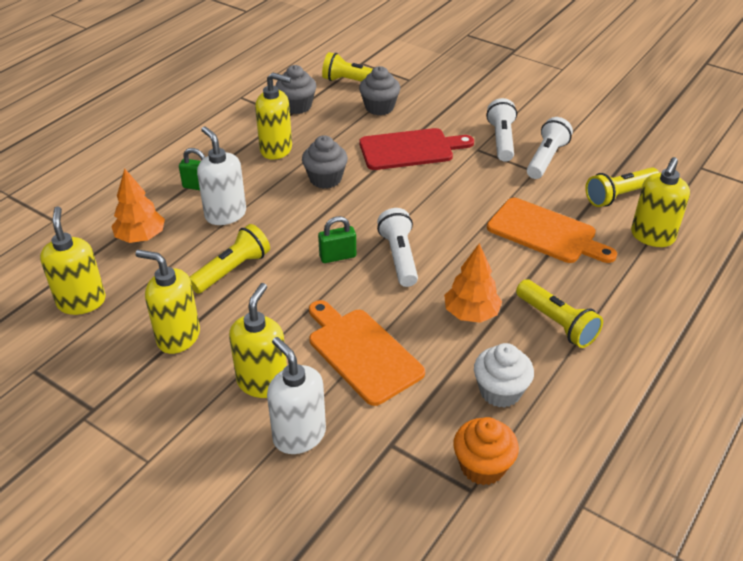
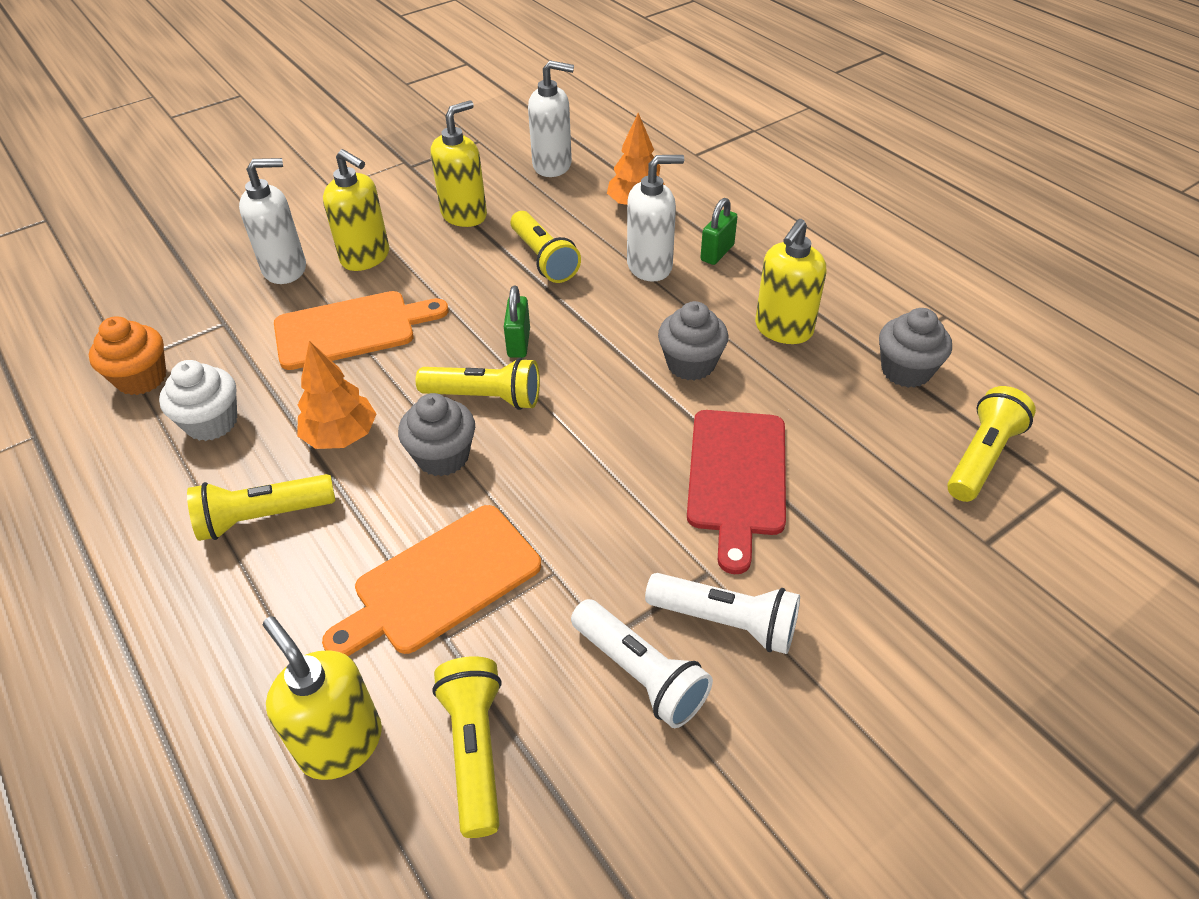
camera: 110 degrees right, 5 degrees up
(81, 302) = (552, 165): yellow soap dispenser -> white soap dispenser
(379, 107) = (883, 471): grey cupcake -> grey cupcake (443, 456)
(399, 257) = (485, 397): white flashlight -> yellow flashlight

